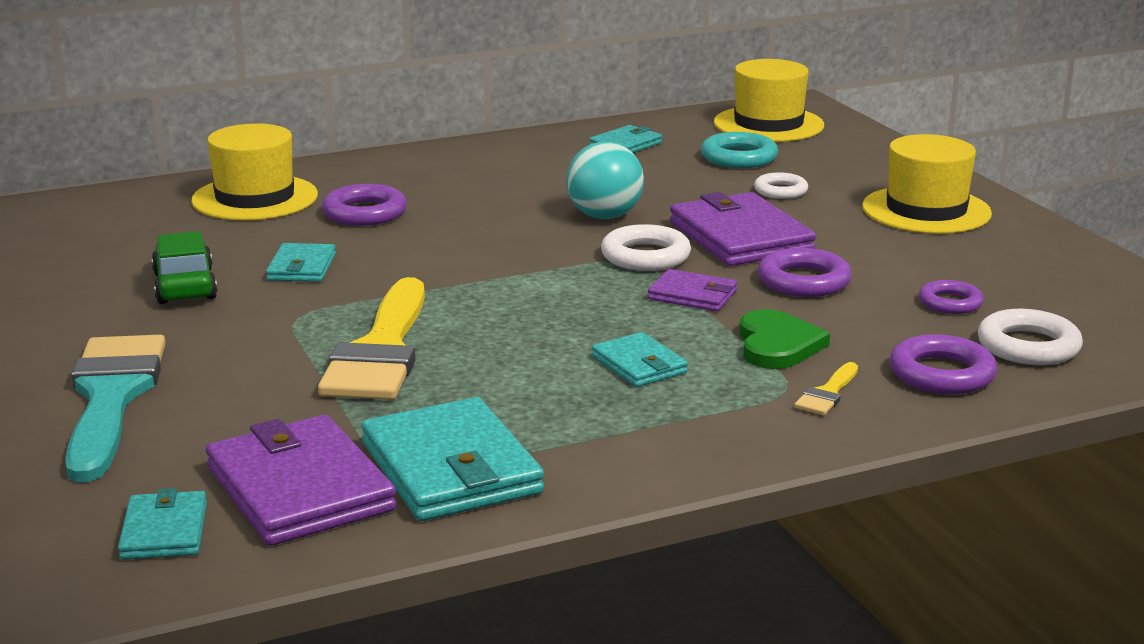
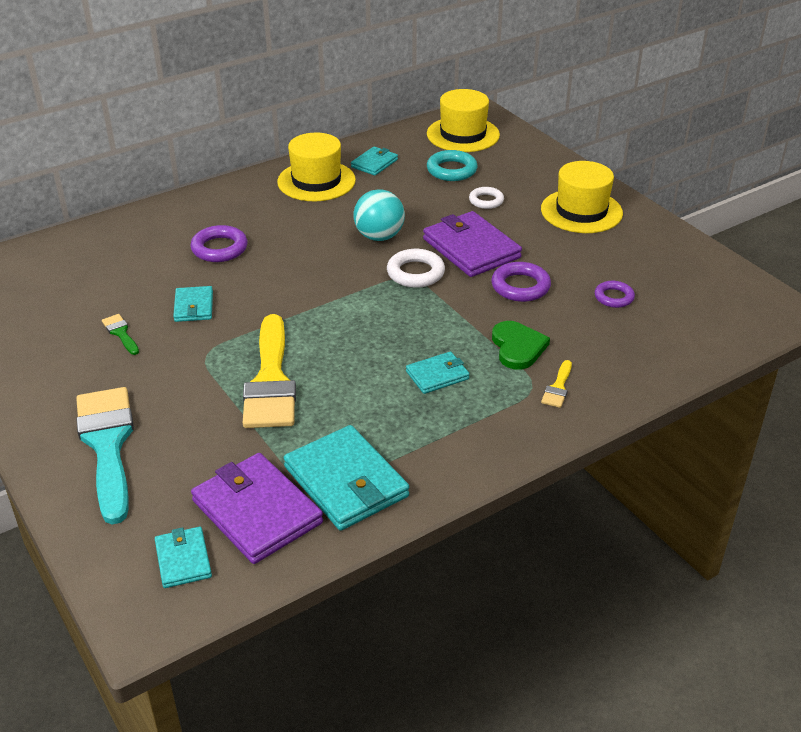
camera: 10 degrees left, 15 degrees up
(185, 286) = (120, 333): green car -> green brush
(255, 198) = (140, 240): yellow hat -> yellow hat (316, 181)
(639, 365) = (437, 375): turquoise wallet -> turquoise wallet turned 75 degrees counterclockwise
(692, 295) = (454, 307): purple wallet -> none
(941, 374) = (622, 362): purple ring -> none
(1028, 346) = (668, 332): white ring -> none

